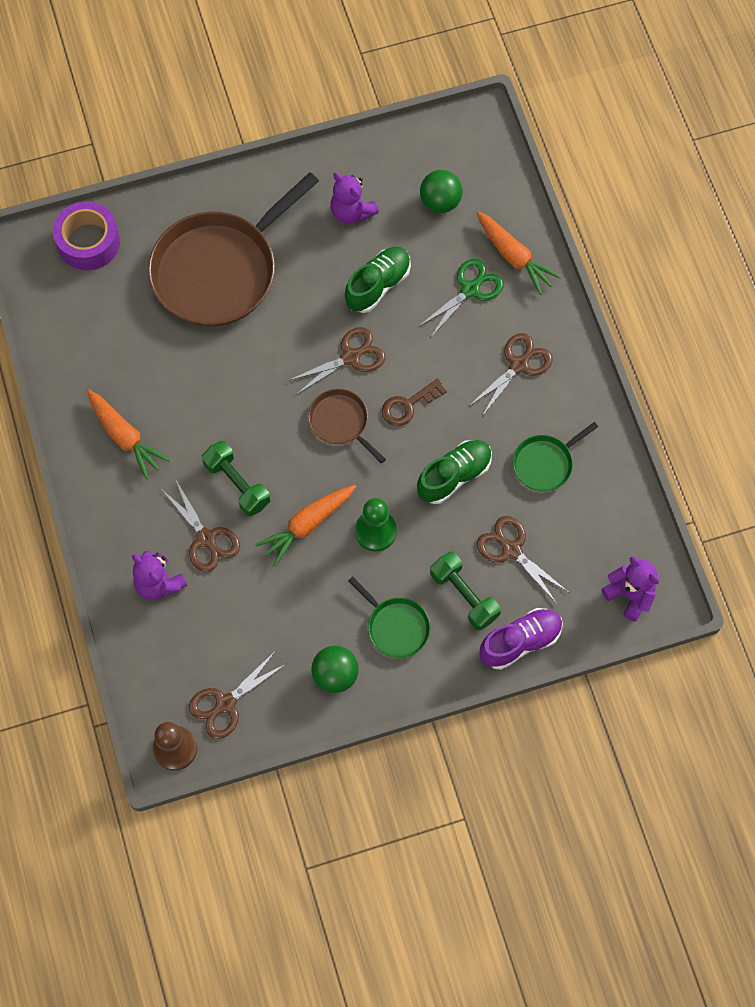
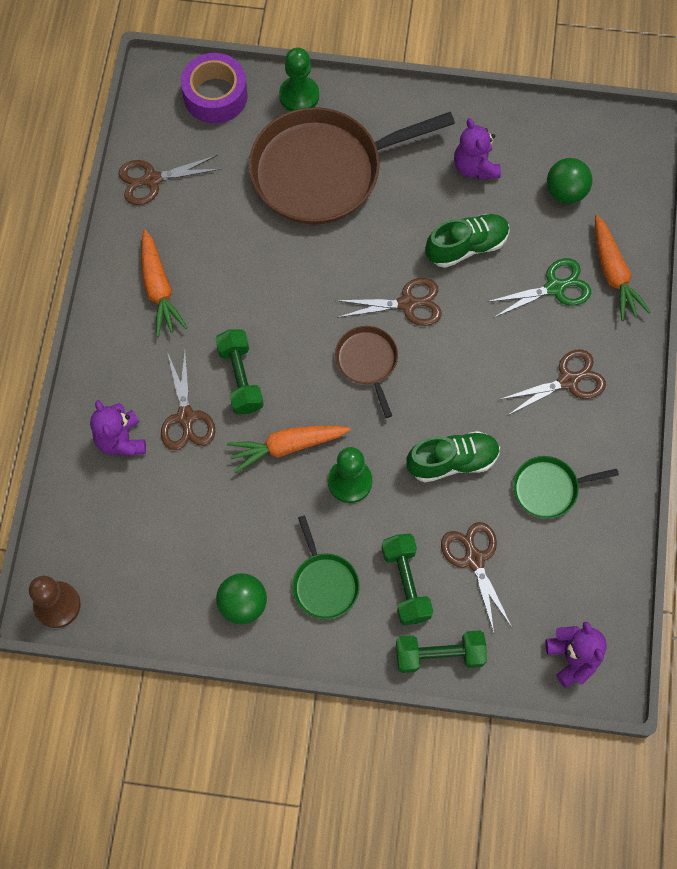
camera: 25 degrees right, 0 degrees up
(164, 211) = (299, 96): none -> green pawn
(225, 704) = (125, 584): brown scissors -> brown scissors (152, 180)
(408, 405) = (440, 373): brown key -> none
(520, 642) = (439, 655): purple shoe -> green dumbbell

